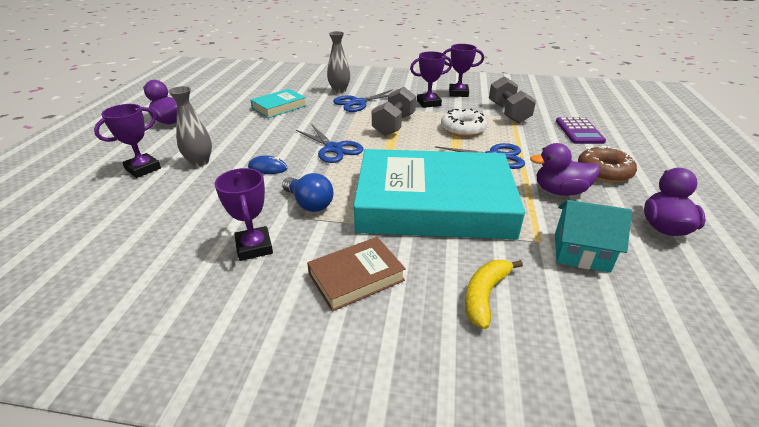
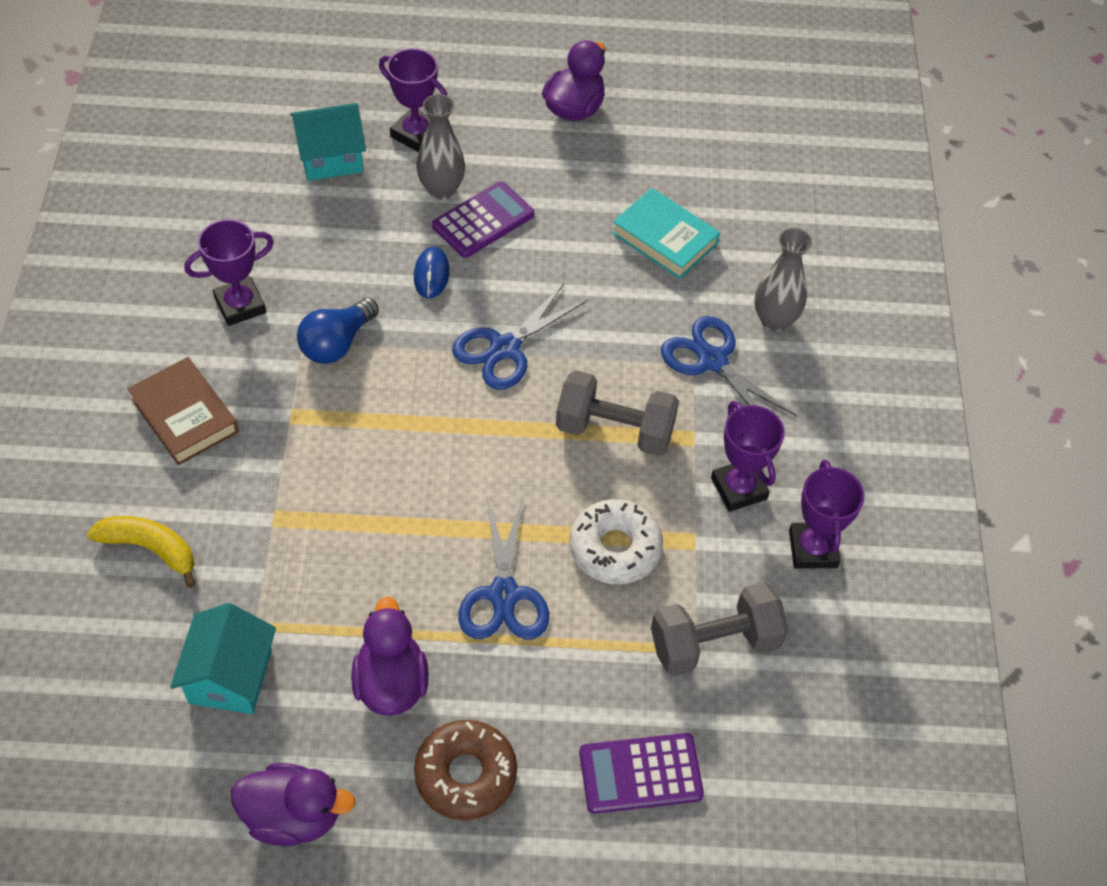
camera: 80 degrees right, 20 degrees up
(134, 202) = (331, 158): none -> turquoise house
(235, 150) = (483, 220): none -> purple calculator
(433, 203) = (345, 496): turquoise book -> none

